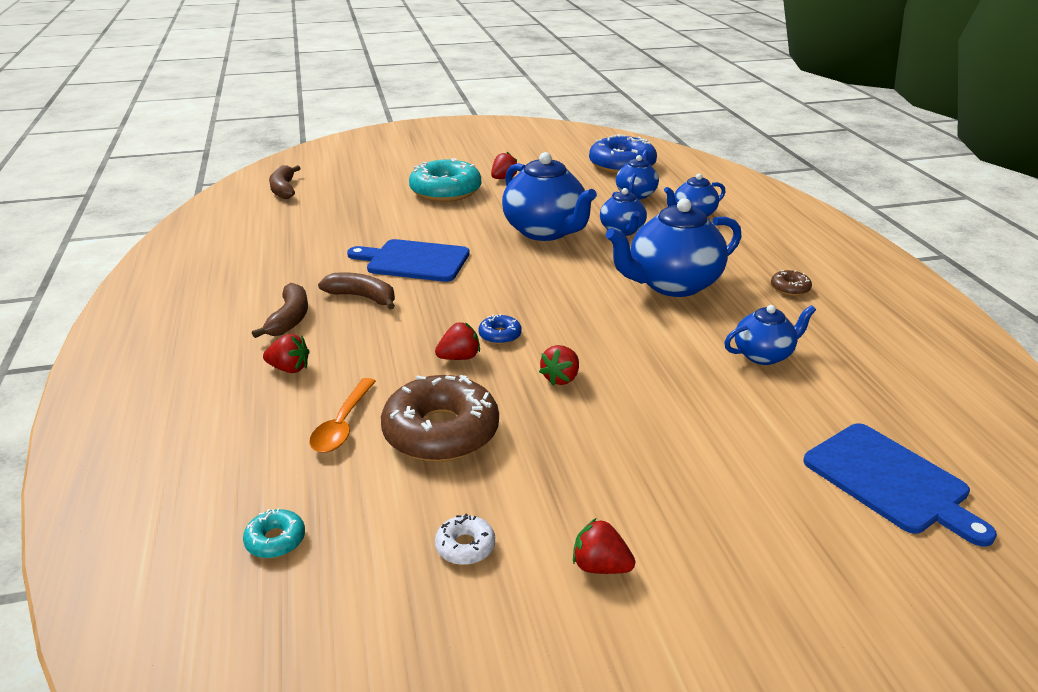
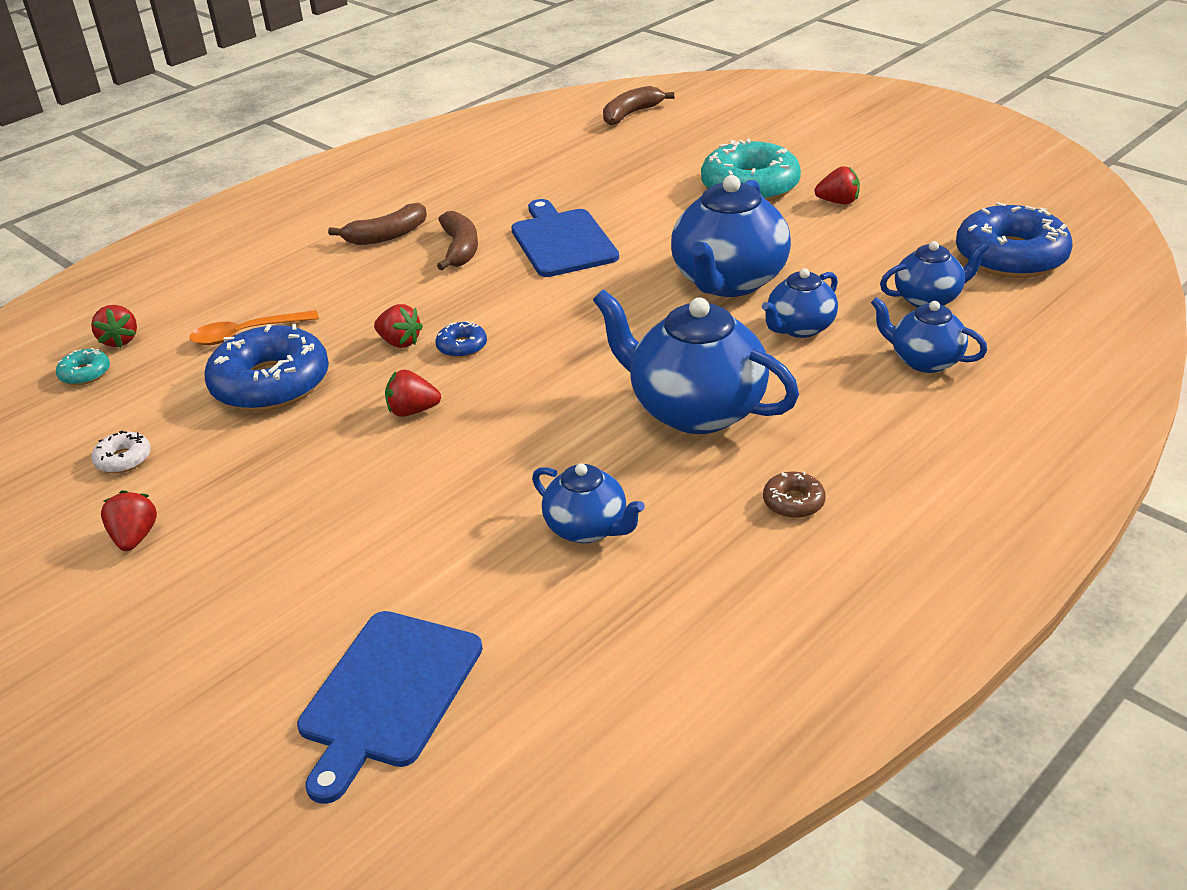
camera: 60 degrees right, 5 degrees up
(289, 368) = (308, 273): red strawberry -> red strawberry (119, 340)
(441, 432) = (271, 383): brown donut -> blue donut

